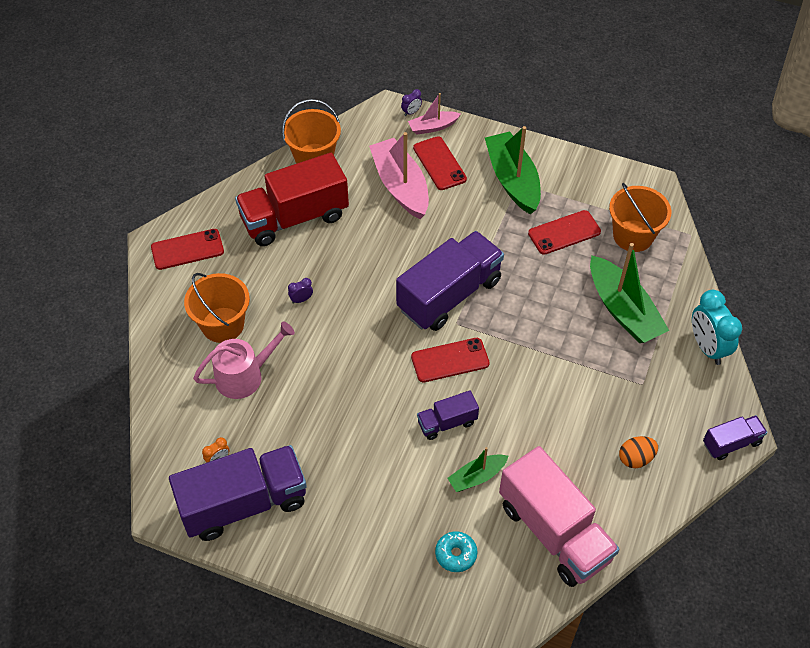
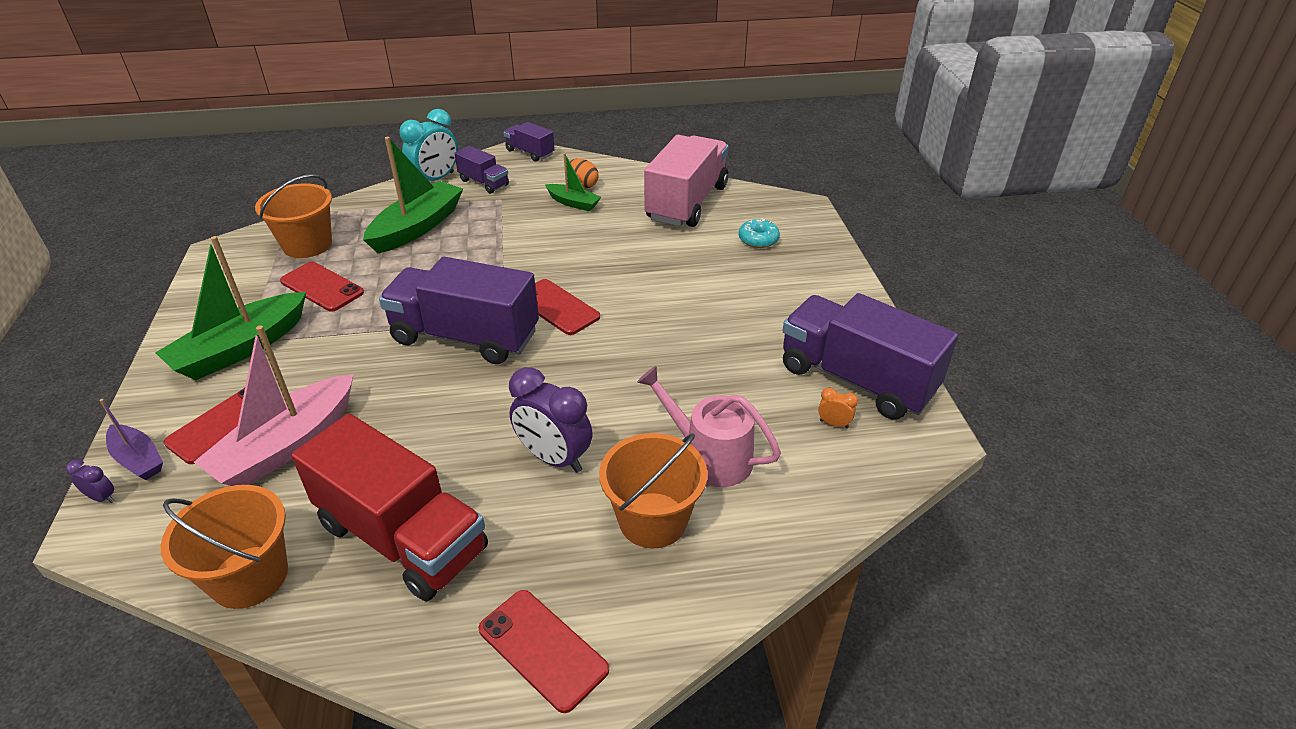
camera: 120 degrees left, 15 degrees down
(301, 299) = (554, 458): purple clock -> purple clock, size x2.26
(433, 127) = (138, 459): pink boat -> purple boat
(447, 422) = (634, 285): purple truck -> purple truck (484, 183)
(477, 477) = (675, 251): green boat -> green boat (573, 203)

